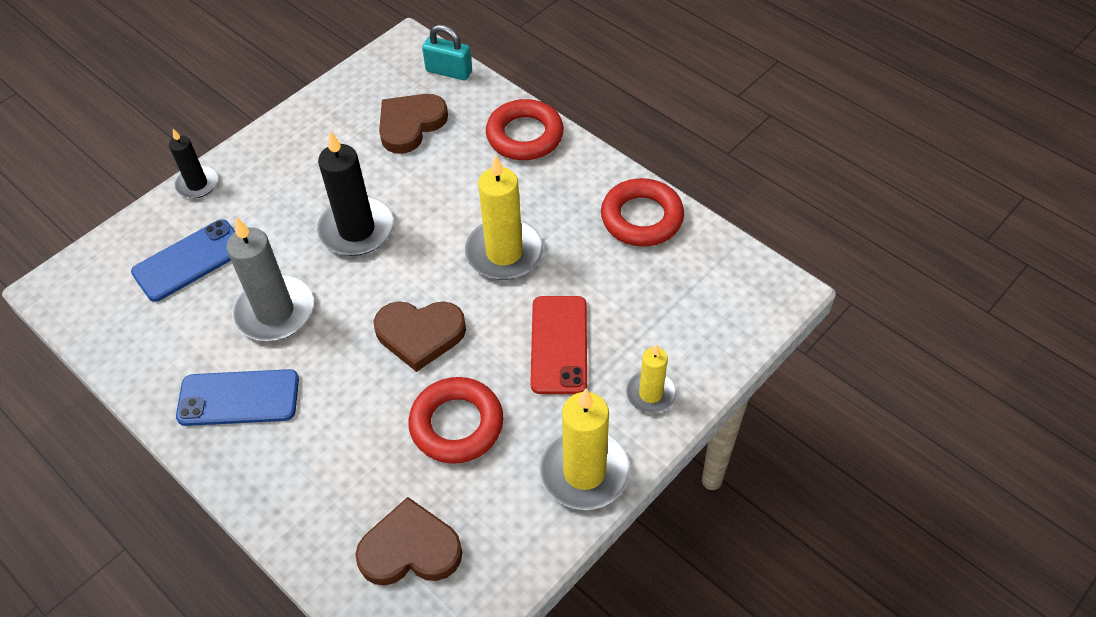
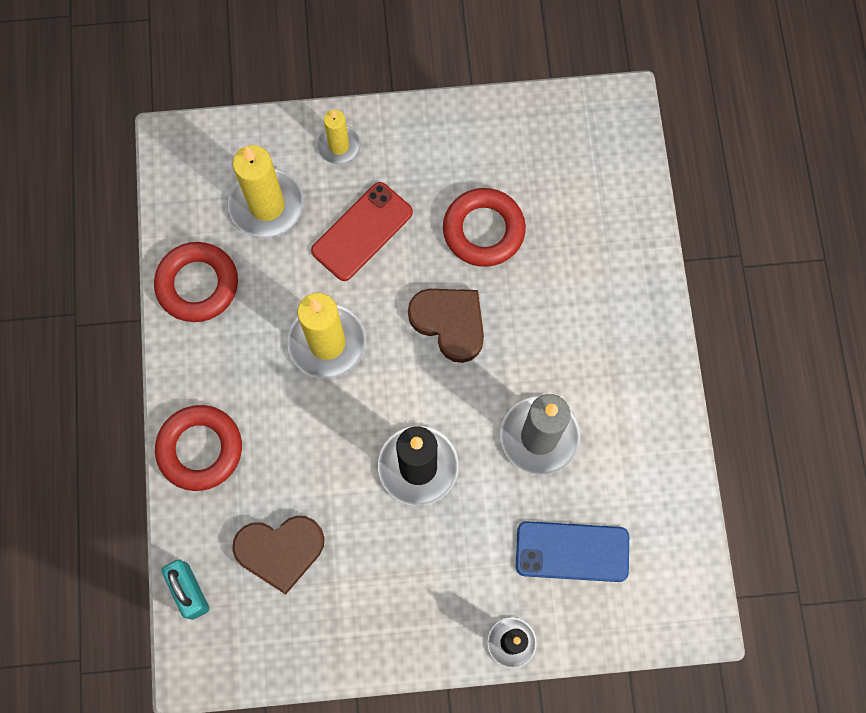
camera: 140 degrees left, 20 degrees up
(238, 398) = (617, 378): blue phone -> none
(410, 549) = (581, 171): brown heart -> none
(584, 472) = (432, 131): yellow candle -> yellow candle (267, 205)

